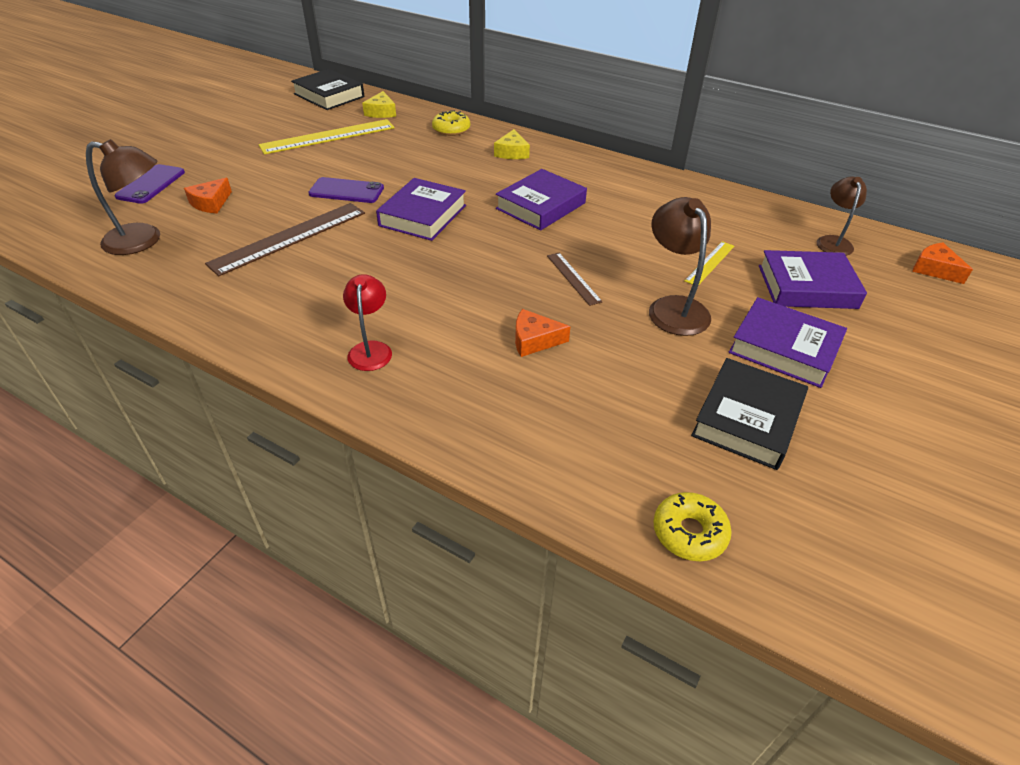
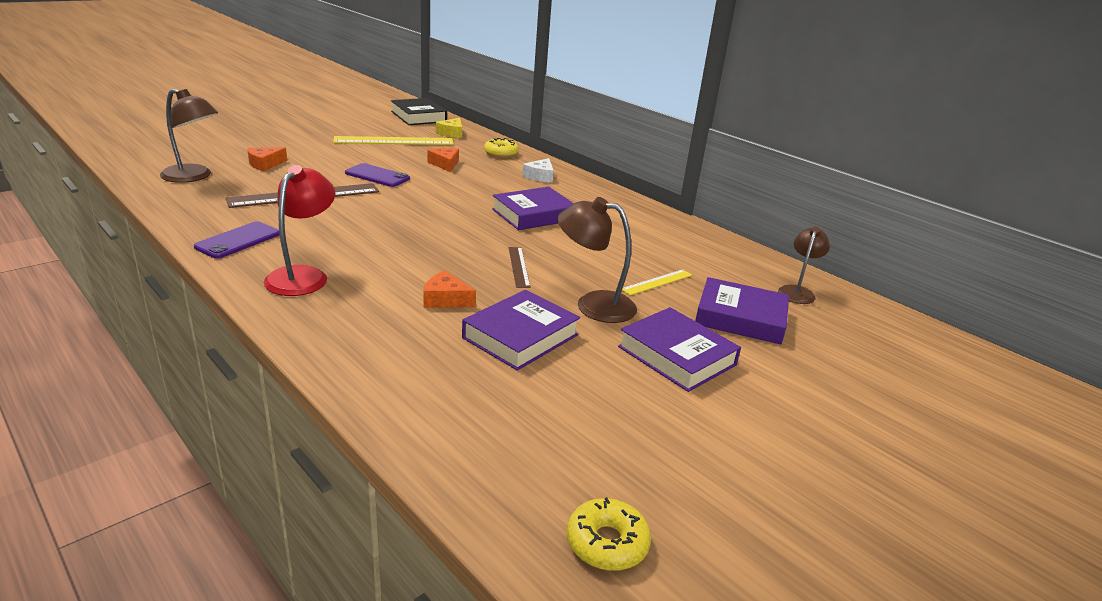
camera: 15 degrees right, 15 degrees down
(151, 184) = (231, 146): purple phone -> purple phone (238, 240)
(371, 349) = (303, 275): red lamp -> red lamp, size x1.51
(423, 215) = (425, 202): purple book -> purple book (520, 336)
(512, 152) = (540, 176): yellow cheese -> white cheese
(673, 307) = (593, 304): brown lamp -> brown lamp turned 75 degrees counterclockwise
(689, 532) = (463, 461): yellow donut -> yellow donut (607, 543)
(747, 419) = (593, 396): black book -> none
(934, 269) = (891, 333): orange cheese -> orange cheese (445, 164)

